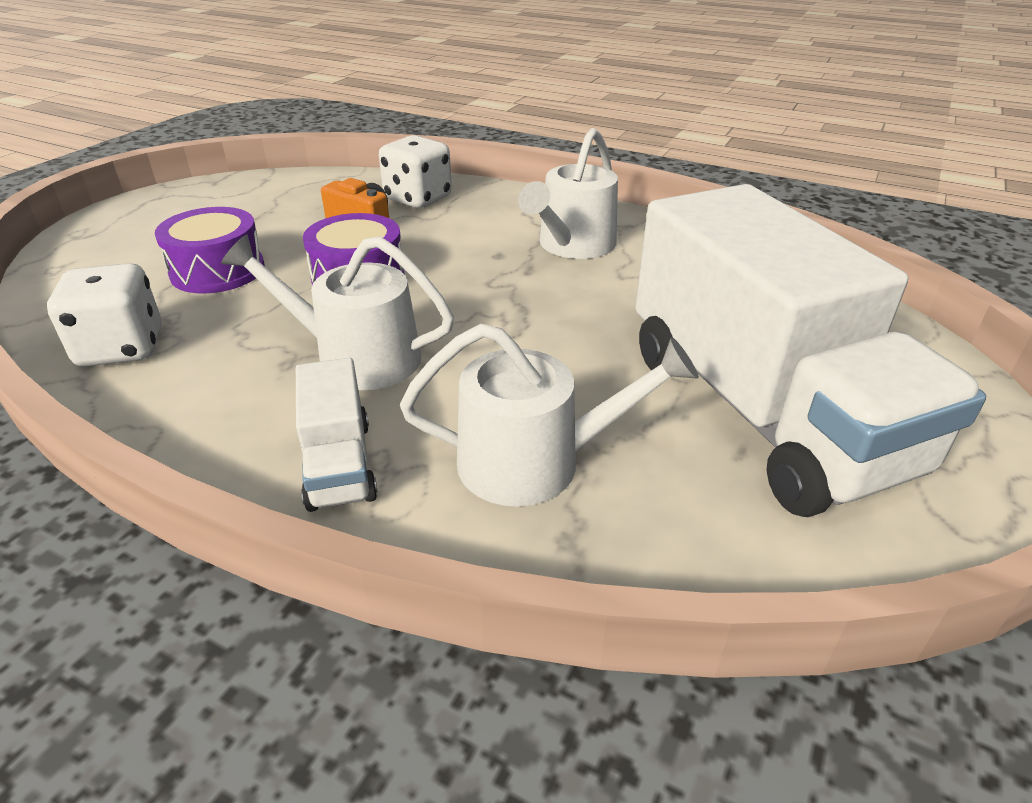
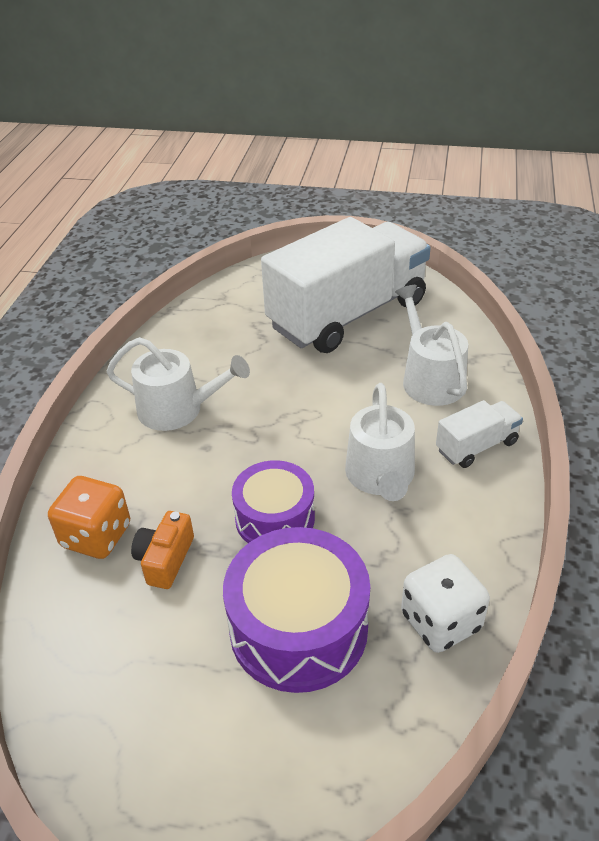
camera: 105 degrees left, 5 degrees up
(218, 270) = (298, 628): purple drum -> purple drum, size x1.53
(418, 198) = (96, 536): white dice -> orange dice

